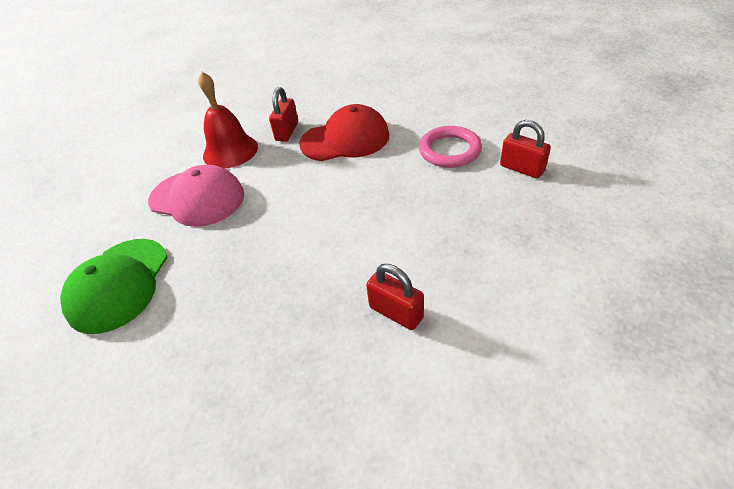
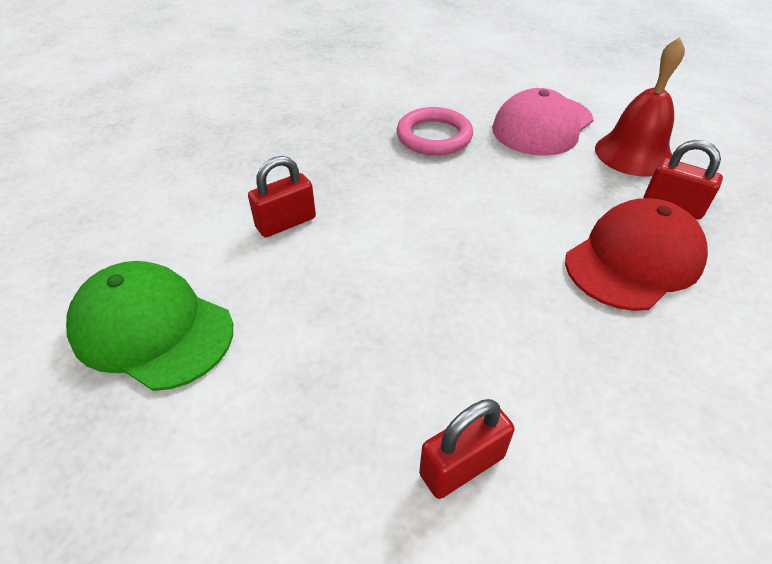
camera: 105 degrees right, 0 degrees up
(118, 284) = (438, 83): green cap -> green cap (152, 328)
(345, 139) = (634, 259): red cap -> red cap turned 135 degrees counterclockwise
(449, 150) = (559, 379): pink ring -> pink ring (434, 136)

